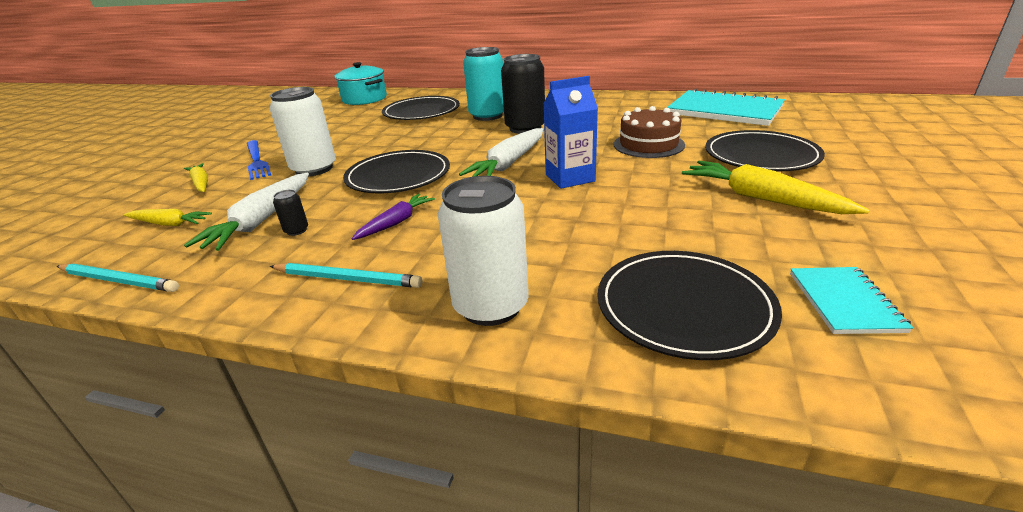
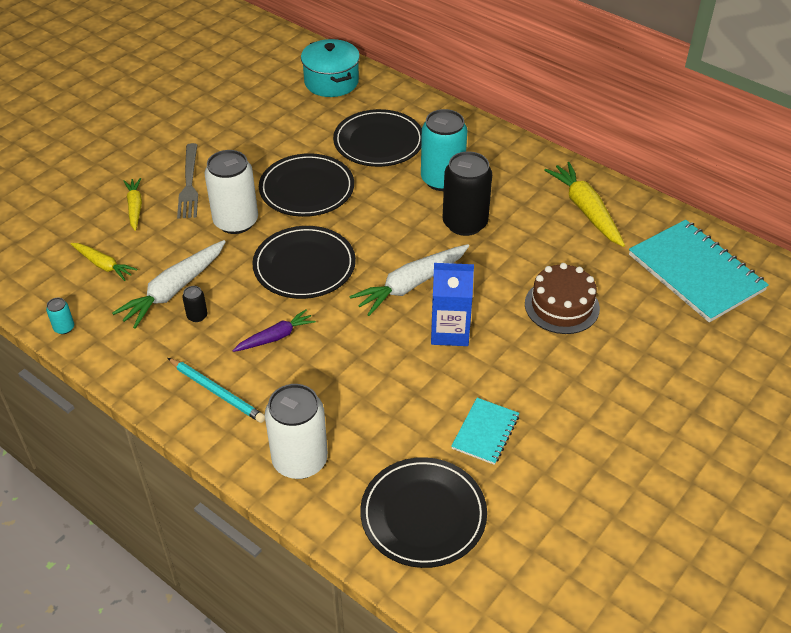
camera: 20 degrees right, 15 degrees up
(119, 280) = (64, 328): turquoise pencil -> turquoise can
(257, 160) = (189, 184): blue fork -> grey fork
(761, 156) = (649, 369): black plate -> black plate (307, 189)
(762, 199) = (586, 430): yellow carrot -> yellow carrot (586, 210)
(844, 302) = (531, 556): turquoise notebook -> turquoise notebook (485, 432)

